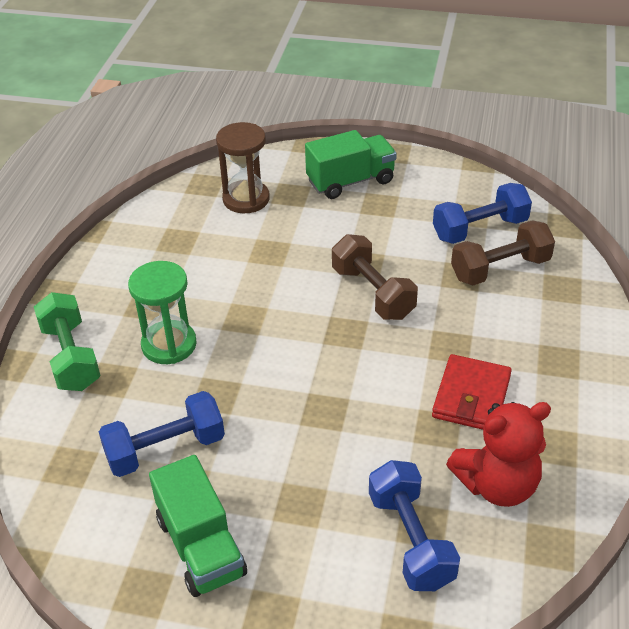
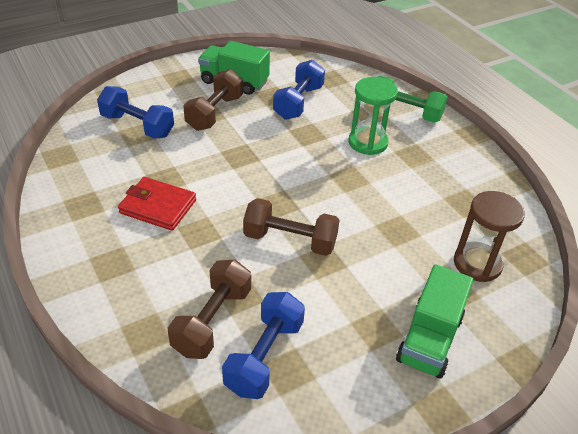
camera: 135 degrees right, 0 degrees up
(288, 499) = (215, 113): none -> brown dumbbell
(471, 397) = (158, 206): red wallet -> red wallet turned 45 degrees counterclockwise
(497, 485) = (107, 168): red teddy bear -> none

